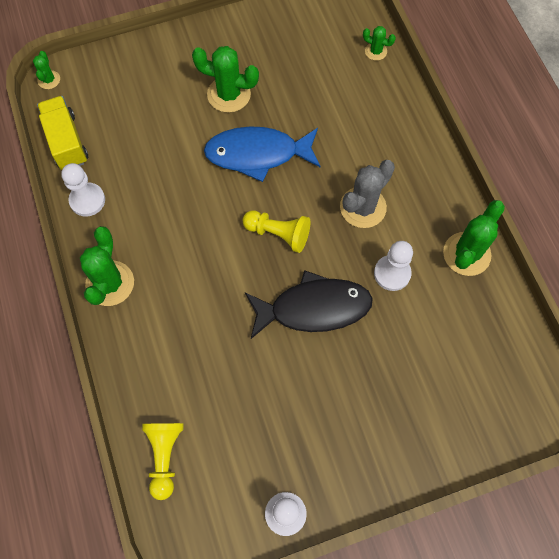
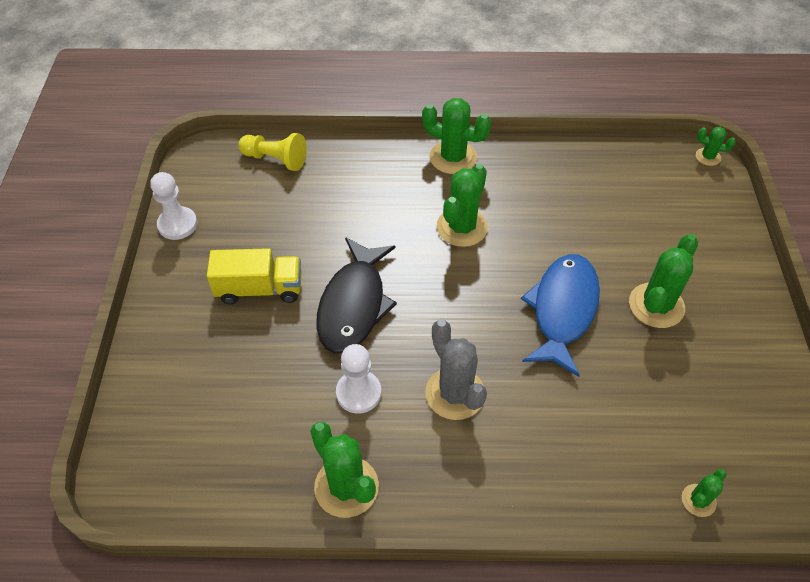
camera: 110 degrees right, 15 degrees down
(67, 142) = (624, 156): yellow truck -> yellow truck (259, 289)
(87, 200) = (549, 159): white pawn -> none
(197, 250) = (462, 227): none -> green cactus
(278, 234) = (452, 300): yellow pawn -> none

